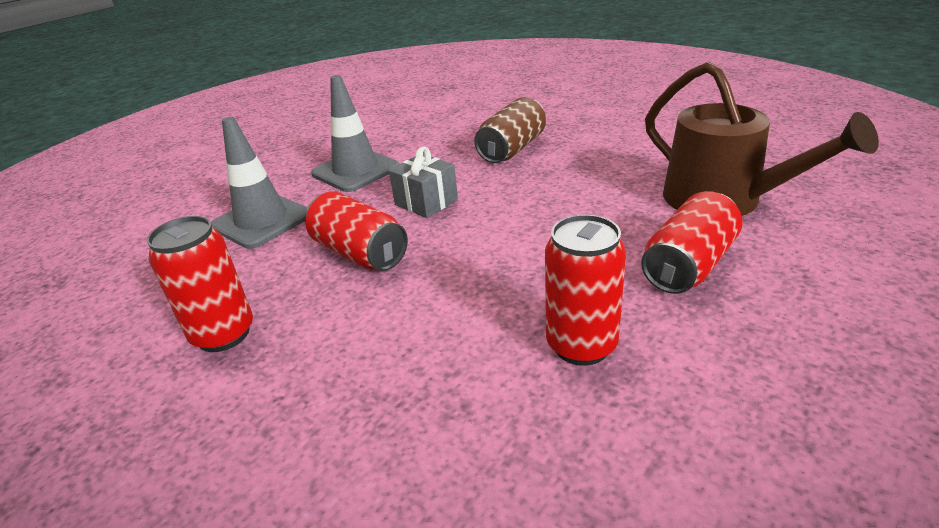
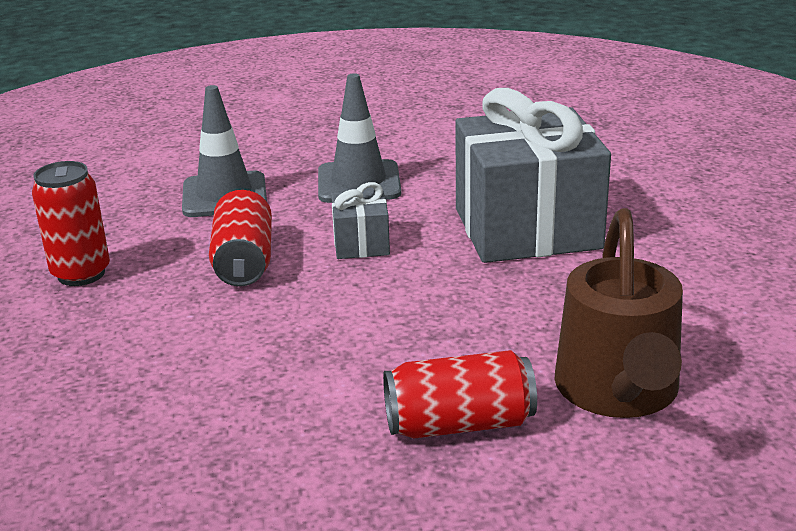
camera: 40 degrees right, 5 degrees down
(512, 149) = (527, 229): brown can -> grey gift
(581, 345) = (262, 425): red can -> none

